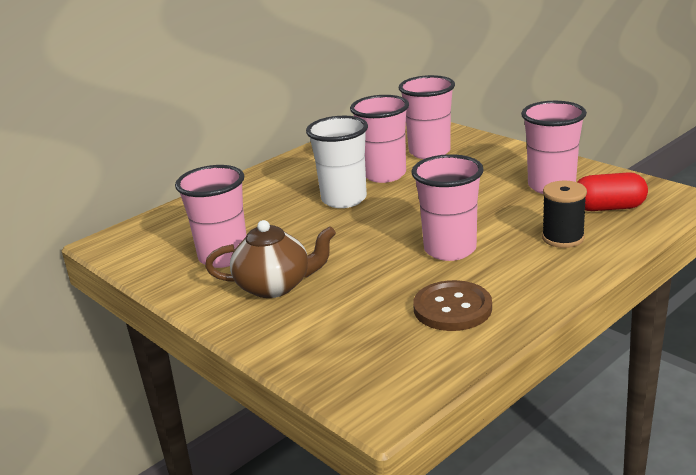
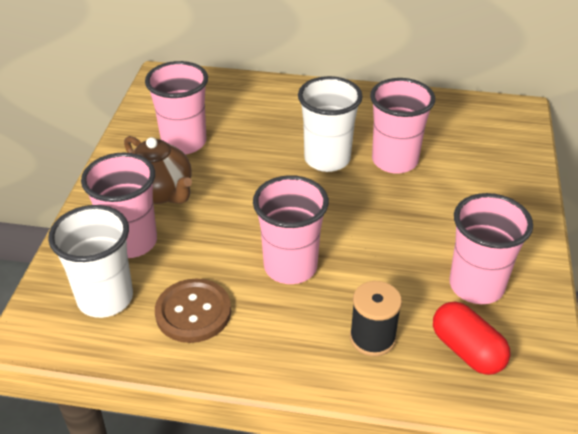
camera: 50 degrees right, 15 degrees up
(383, 351) = (105, 298): none -> white cup
(429, 152) = (468, 167): pink cup -> pink cup (131, 242)

